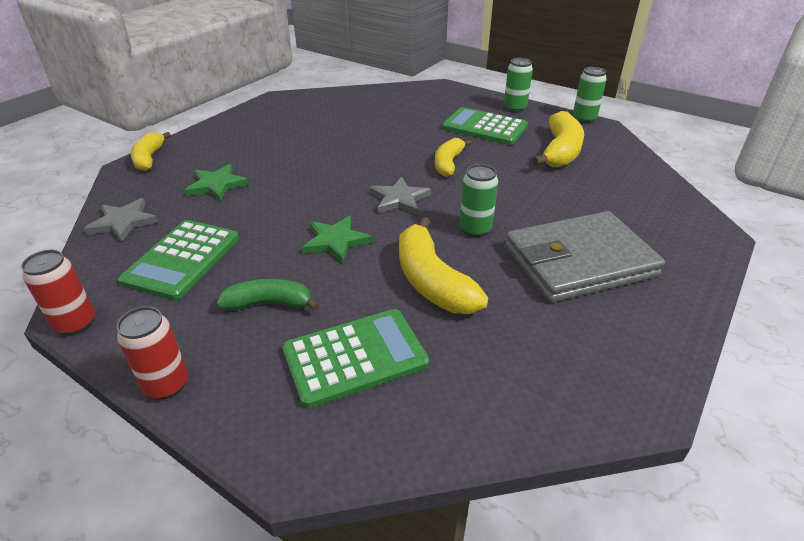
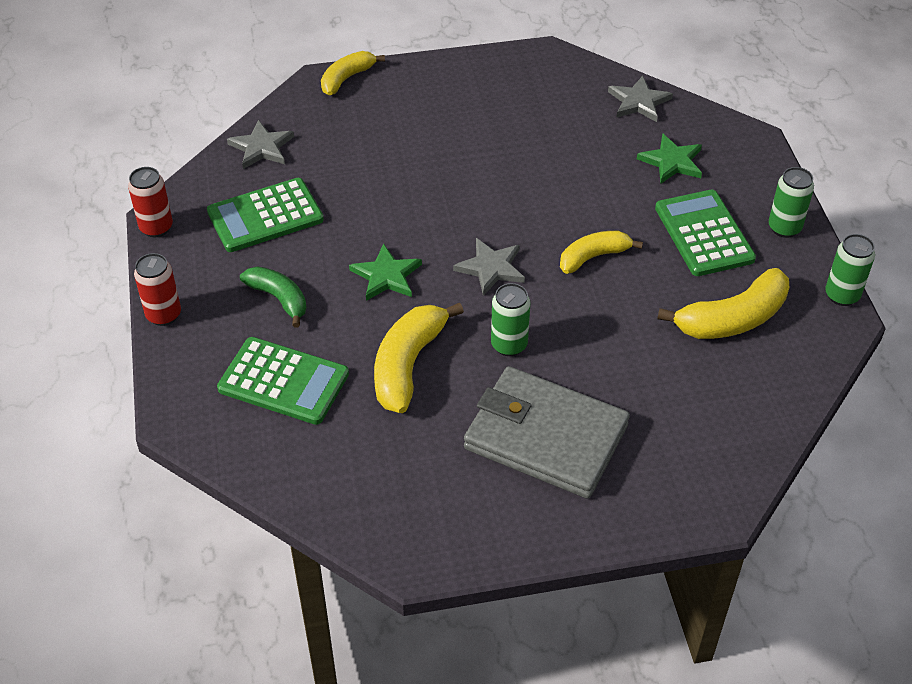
camera: 45 degrees right, 10 degrees up
(216, 185) = (365, 149): green star -> green star (672, 162)
(361, 96) = (639, 102): none -> grey star

